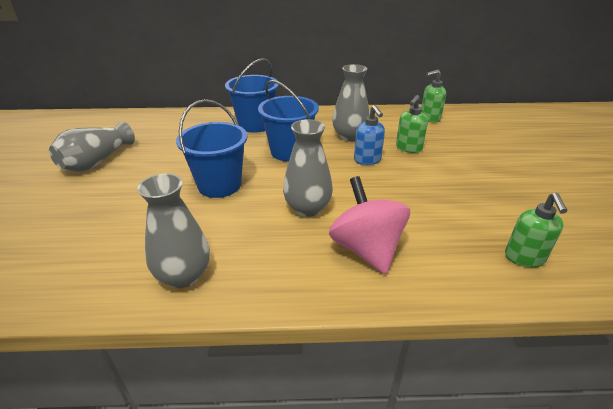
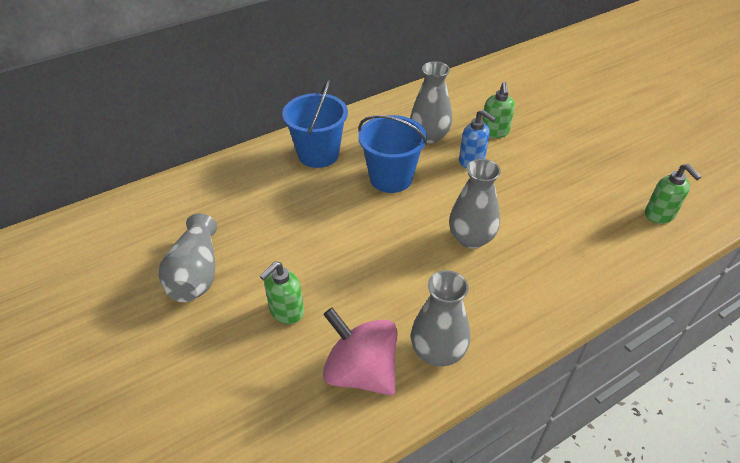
camera: 30 degrees left, 10 degrees up
(219, 185) = (366, 247): blue bucket -> none
(366, 249) = (552, 258): pink spinning top -> pink spinning top (361, 371)
(429, 118) = (482, 84): green soap dispenser -> green soap dispenser (286, 312)

